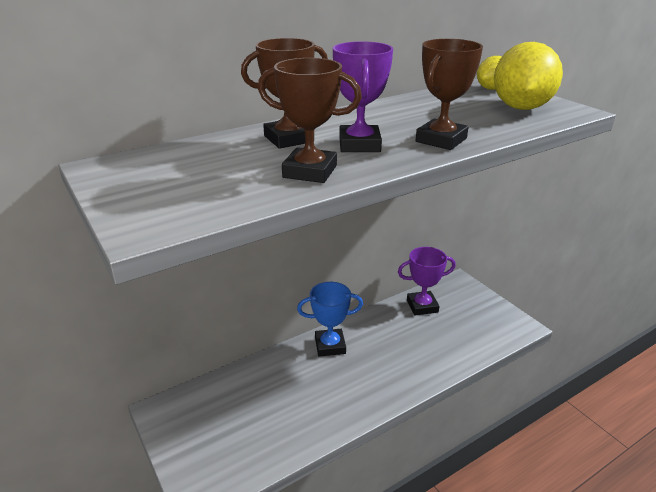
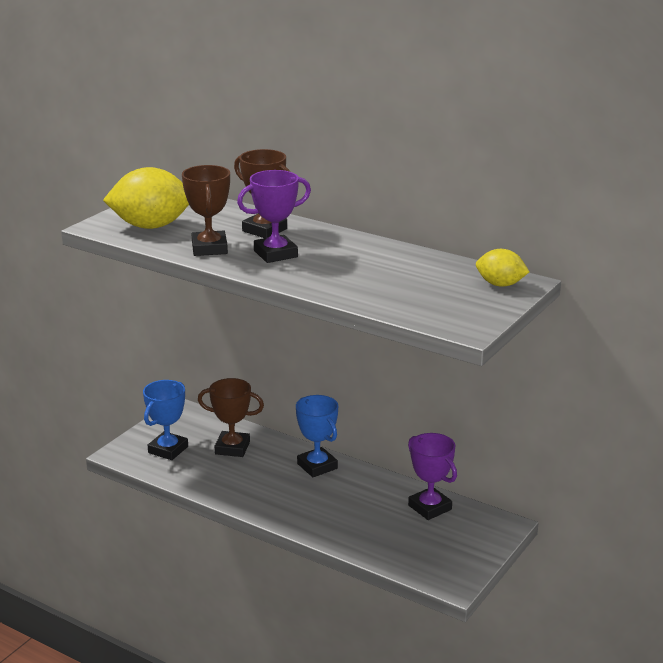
camera: 65 degrees right, 5 degrees down
(226, 444) = (168, 450): none -> blue trophy
(441, 140) = (315, 280): brown trophy -> brown trophy (232, 448)
(521, 108) = (446, 303): yellow lemon -> yellow lemon (151, 226)

